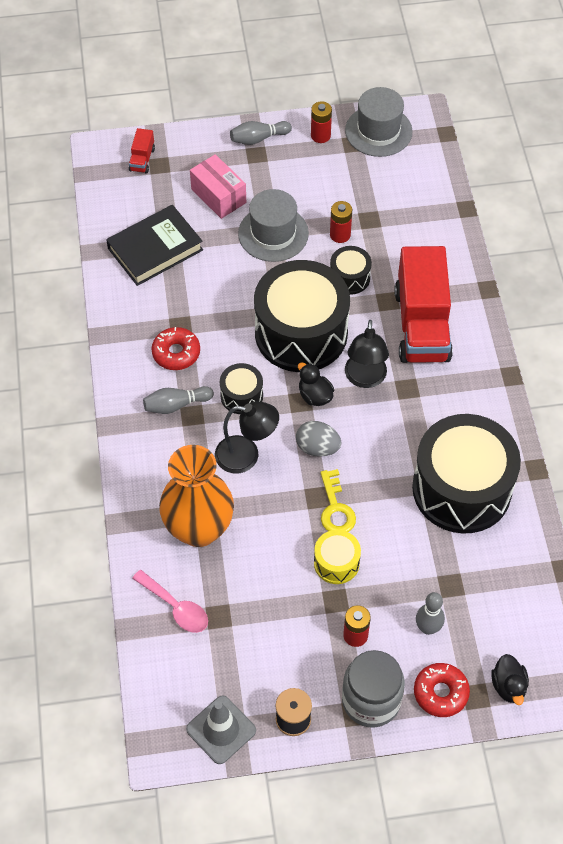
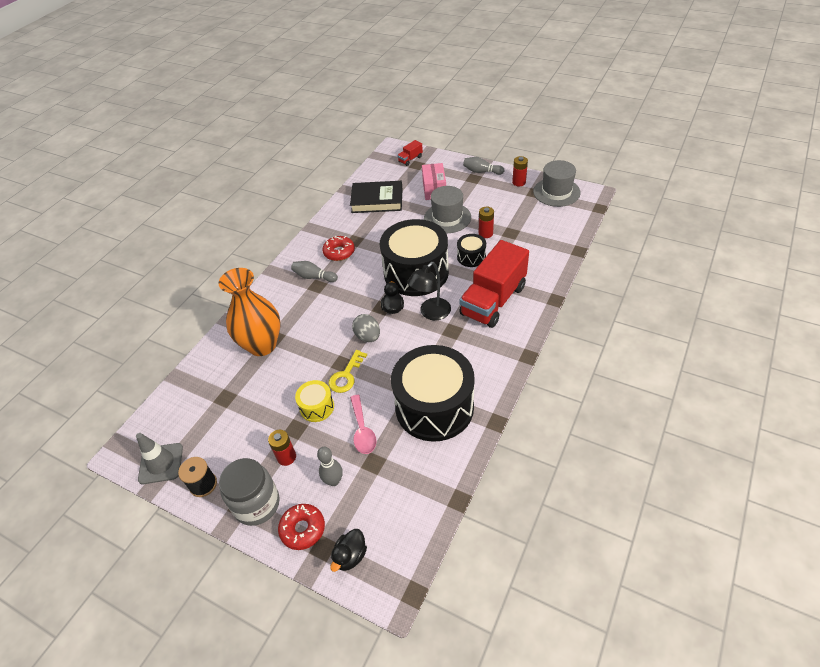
camera: 40 degrees right, 10 degrees down
(175, 607) = (209, 379): pink spoon -> pink spoon (362, 430)
(241, 396) = (352, 289): black drum -> none
(246, 456) = (324, 320): black lamp -> none

